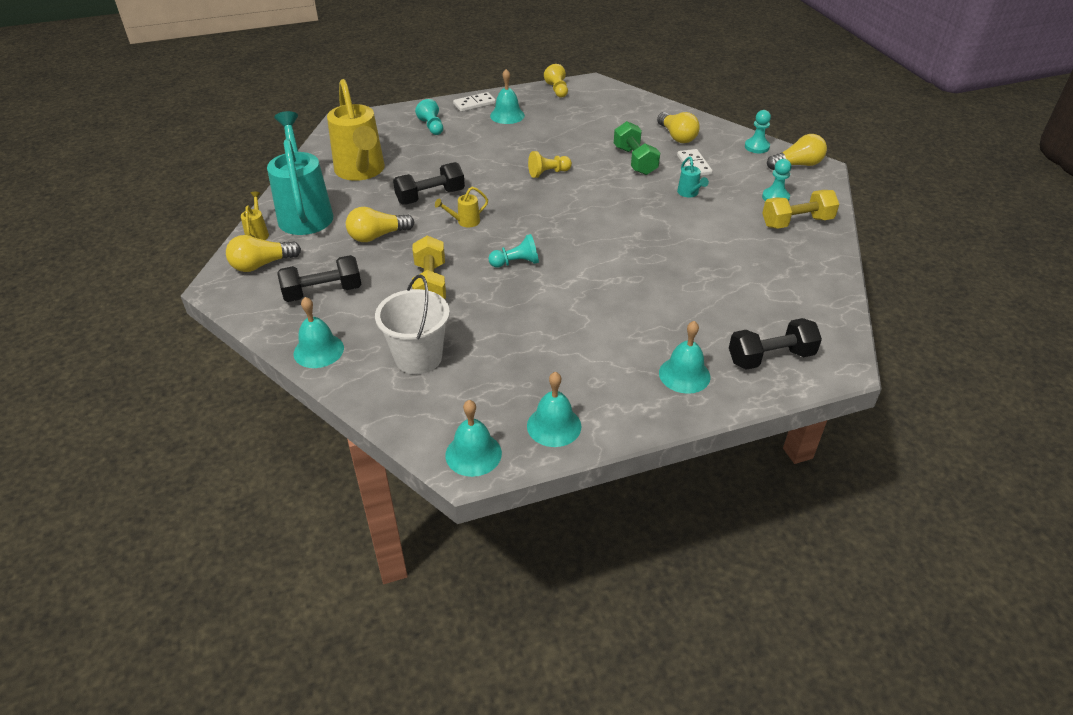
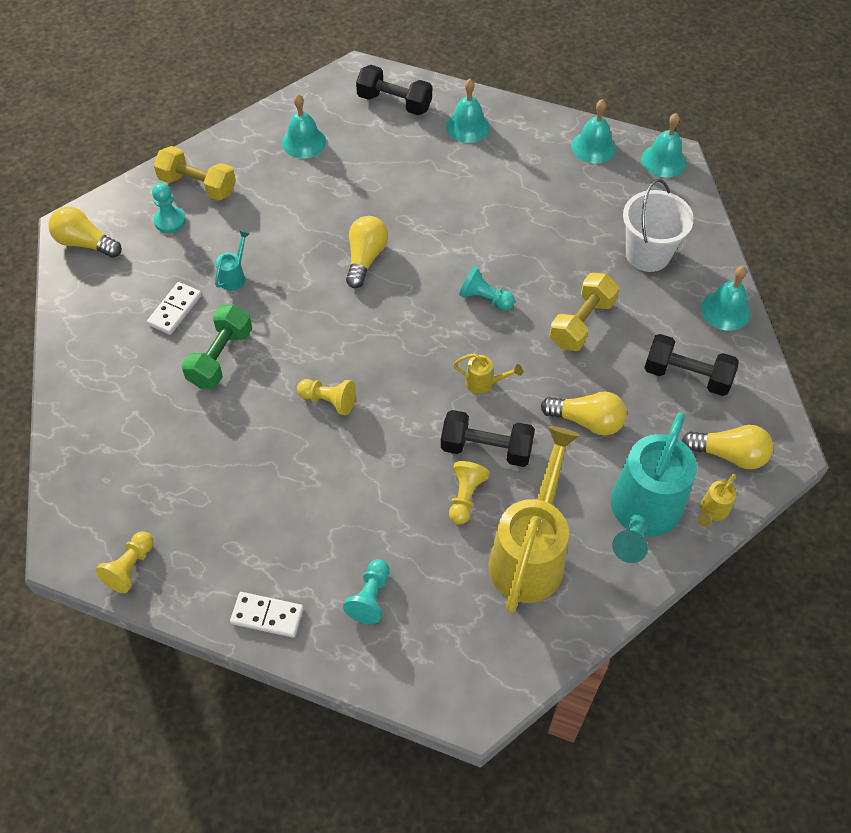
camera: 140 degrees left, 15 degrees up
(421, 174) = (465, 497): none -> yellow pawn
(507, 115) = (255, 552): turquoise bell -> turquoise bell (304, 142)
(677, 136) = (127, 364): yellow light bulb -> yellow light bulb (365, 258)
(756, 147) = (78, 292): turquoise pawn -> none

